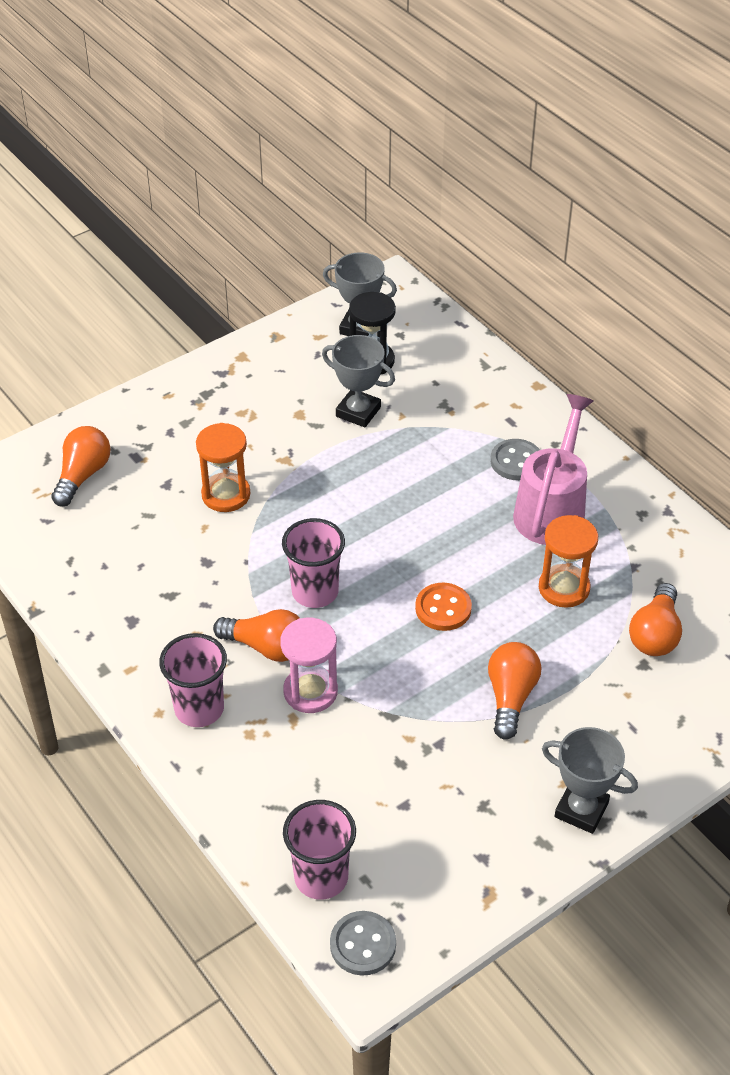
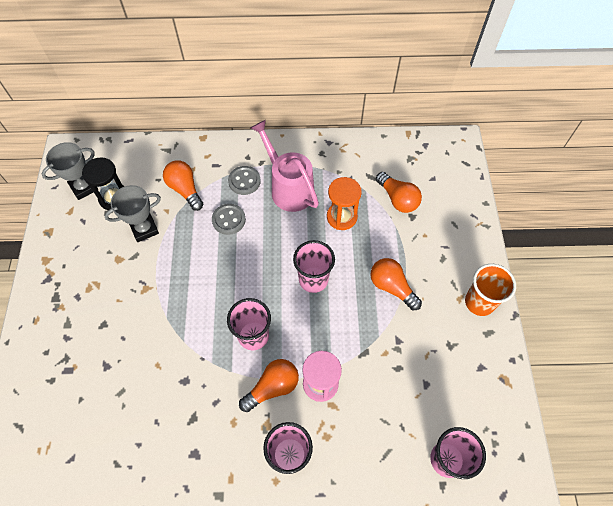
camera: 55 degrees left, 15 degrees up
(82, 475) = (54, 413): orange light bulb -> orange light bulb (185, 190)
(226, 495) = (143, 337): orange hourglass -> none
(363, 944) = (501, 465): grey button -> grey button (228, 220)
(443, 608) = (313, 280): orange button -> pink cup
(581, 810) = (479, 302): grey trophy -> orange cup

